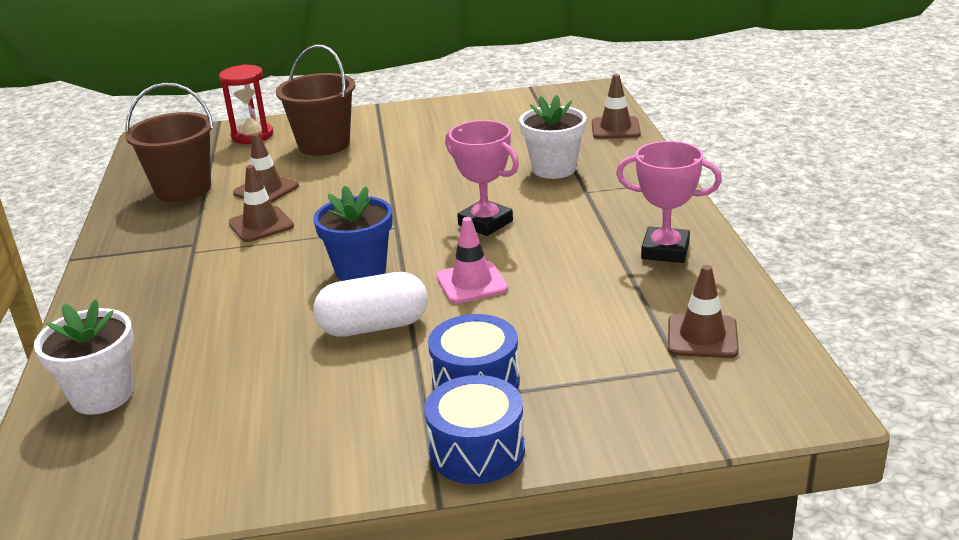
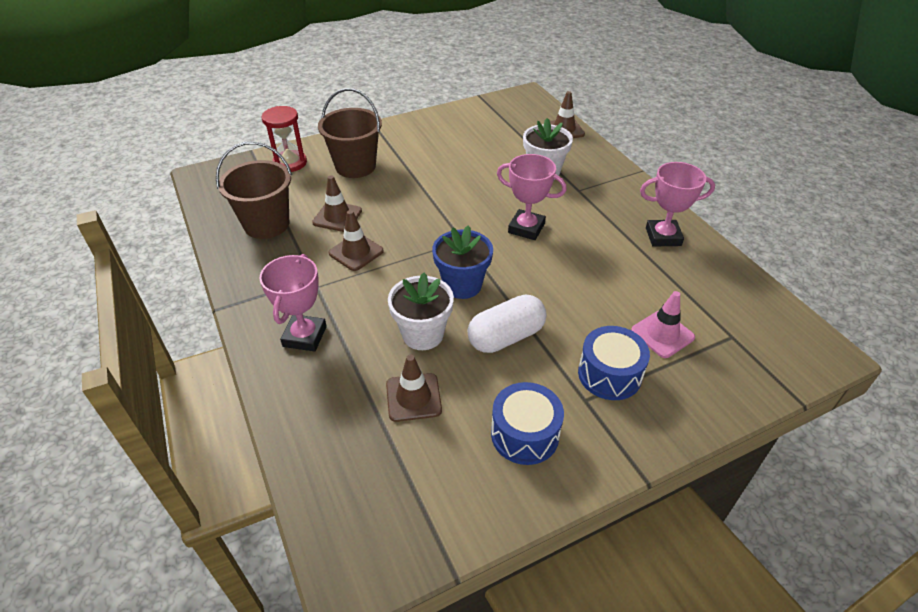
camera: 20 degrees left, 15 degrees up
(102, 395) = (336, 442): white flower pot -> white flower pot (422, 334)
(144, 295) = (305, 336): none -> pink trophy
(472, 283) = (551, 285): pink traffic cone -> pink traffic cone (662, 334)
(477, 450) = (647, 434): blue drum -> blue drum (524, 434)
(702, 337) = (730, 308): brown traffic cone -> brown traffic cone (413, 397)

